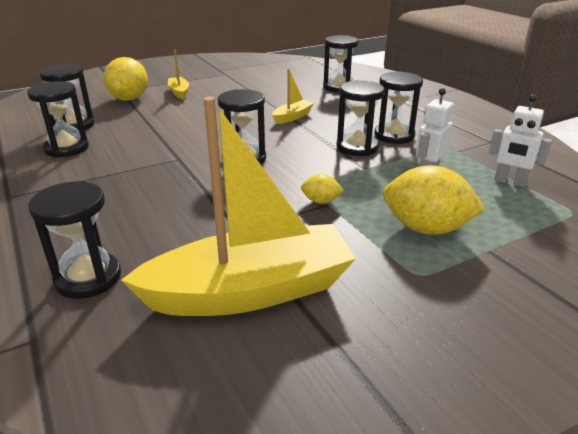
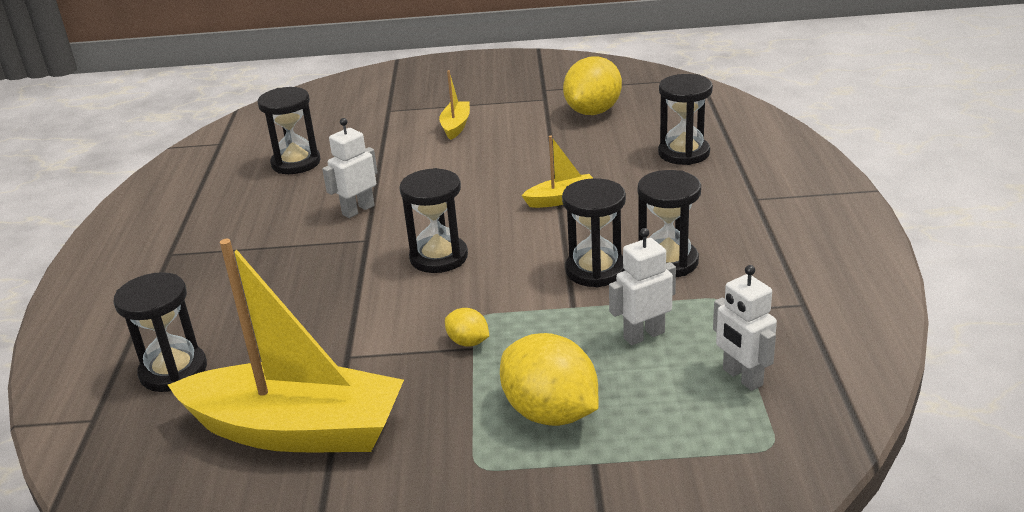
camera: 30 degrees right, 0 degrees up
(66, 148) = (264, 198): black hourglass -> none
(129, 99) = (387, 128): yellow lemon -> yellow lemon (593, 111)
(153, 143) = (358, 210): none -> white robot

